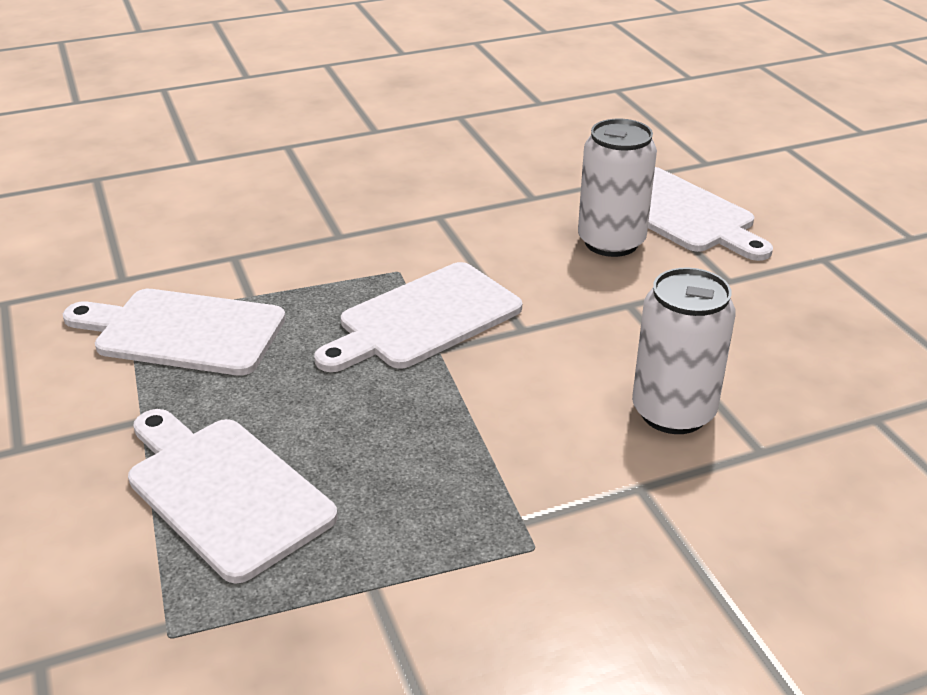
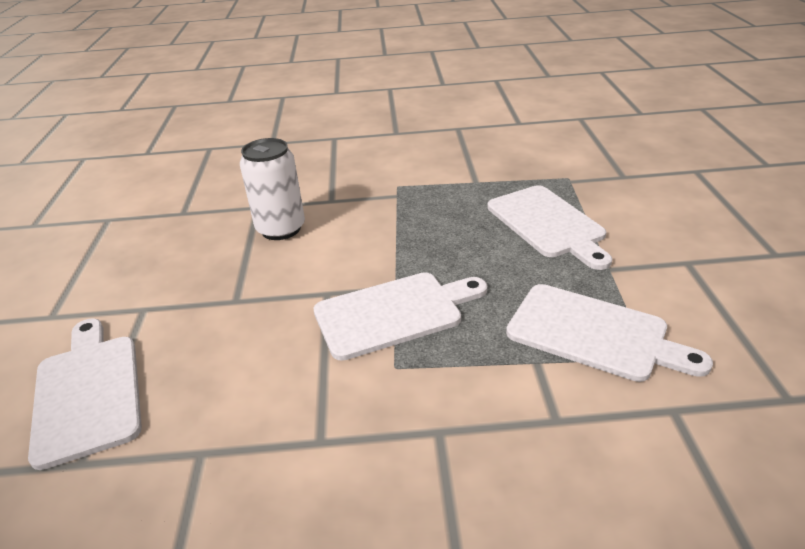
camera: 160 degrees left, 0 degrees up
(611, 242) = (187, 366): white can -> none

